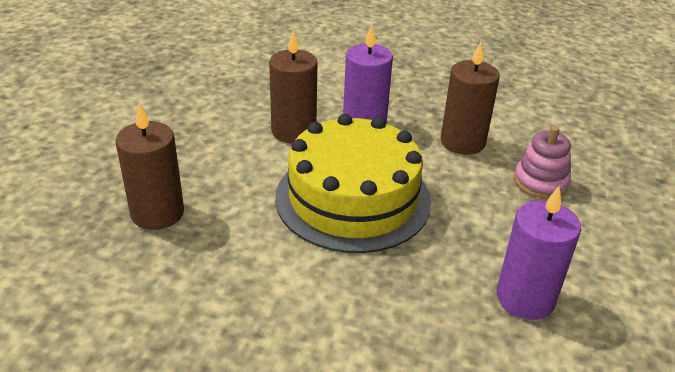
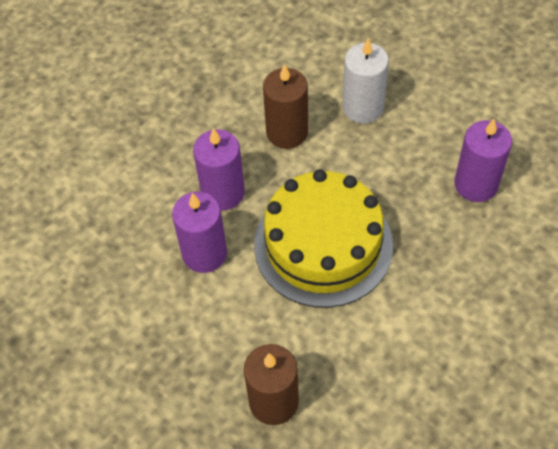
camera: 60 degrees left, 20 degrees up
(293, 131) = (204, 253): brown candle -> purple candle
(540, 182) = (363, 108): pink stacking toy -> white candle

